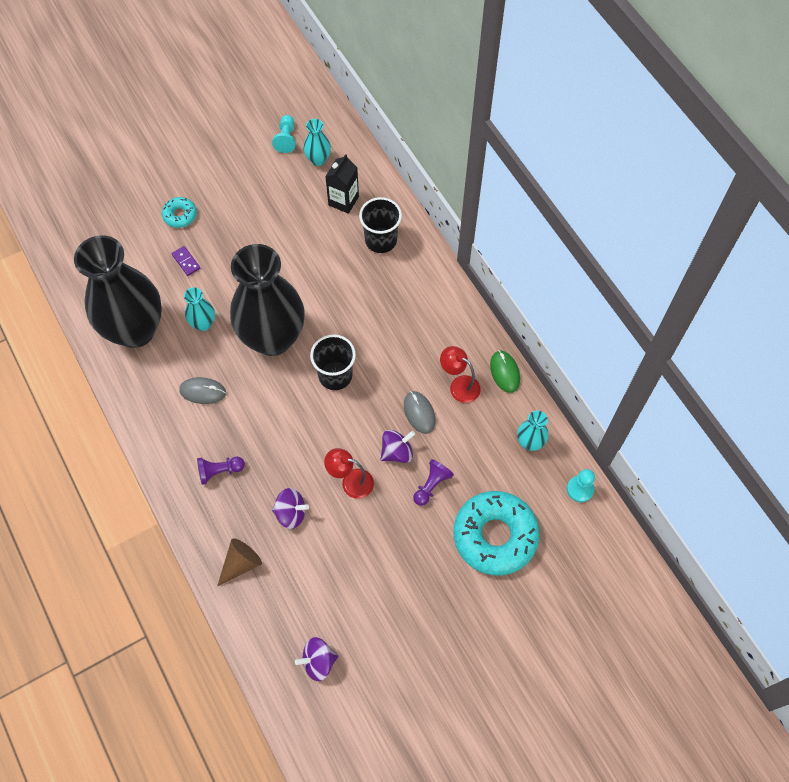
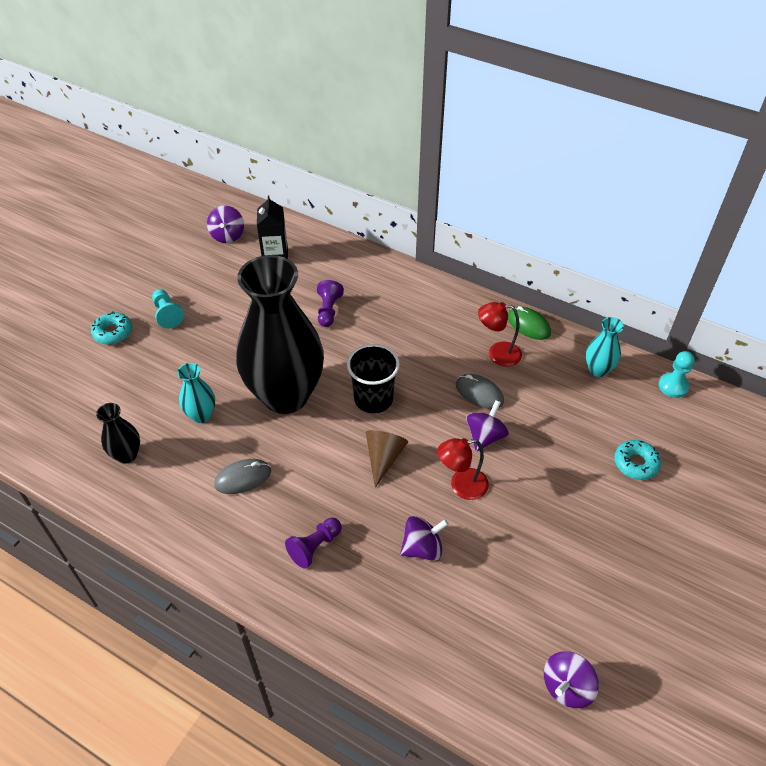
camera: 30 degrees left, 15 degrees down
(135, 330) = (127, 455): black vase -> black vase, size x0.41
(186, 262) = (145, 369): purple domino -> none
(241, 563) = (405, 630): brown cone -> brown cone (384, 458)
(286, 139) = (184, 232): turquoise pawn -> turquoise pawn (167, 314)
(318, 159) = (227, 235): turquoise vase -> purple spinning top
(381, 240) = (334, 272): black cup -> none
(431, 485) = (541, 449): purple pawn -> purple pawn (328, 310)
(495, 536) = (636, 463): turquoise donut -> turquoise donut, size x0.47

